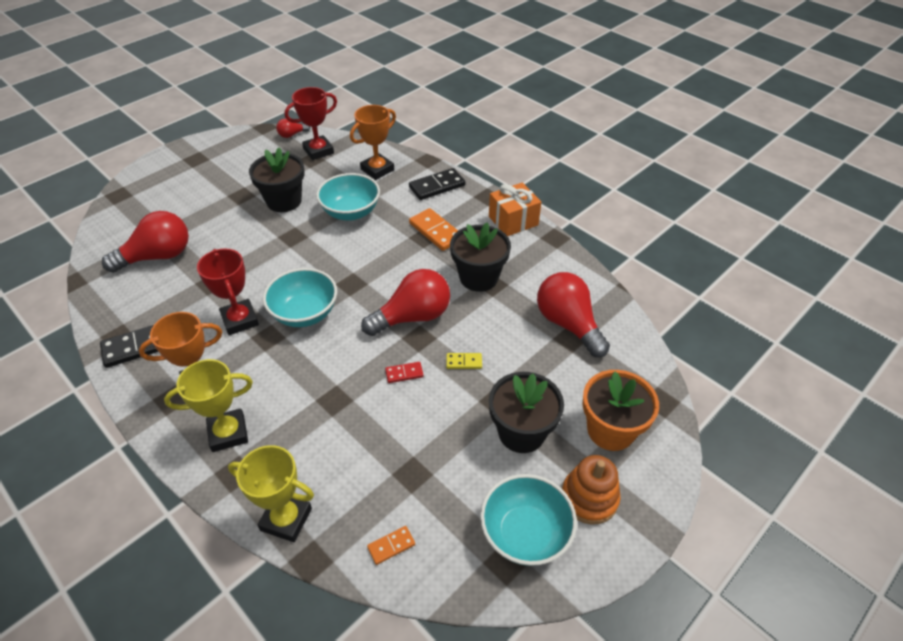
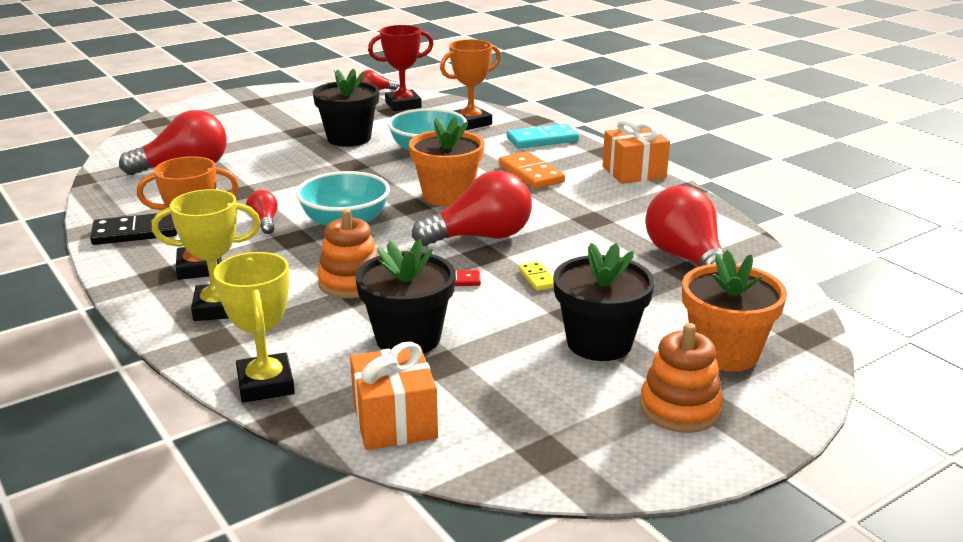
camera: 10 degrees right, 20 degrees down
(240, 320) = (264, 222): red trophy -> red light bulb
(286, 519) = (265, 384): yellow trophy -> yellow trophy turned 45 degrees clockwise
(325, 387) = (351, 282): none -> orange stacking toy
(377, 268) = (447, 196): none -> orange flower pot
(391, 546) = (394, 421): orange domino -> orange gift
(437, 186) = (542, 140): black domino -> turquoise domino
(464, 362) = (537, 278): yellow domino -> yellow domino turned 60 degrees clockwise
(478, 277) = (576, 213): black flower pot -> black flower pot (408, 338)
(525, 533) = (581, 430): turquoise bowl -> none

